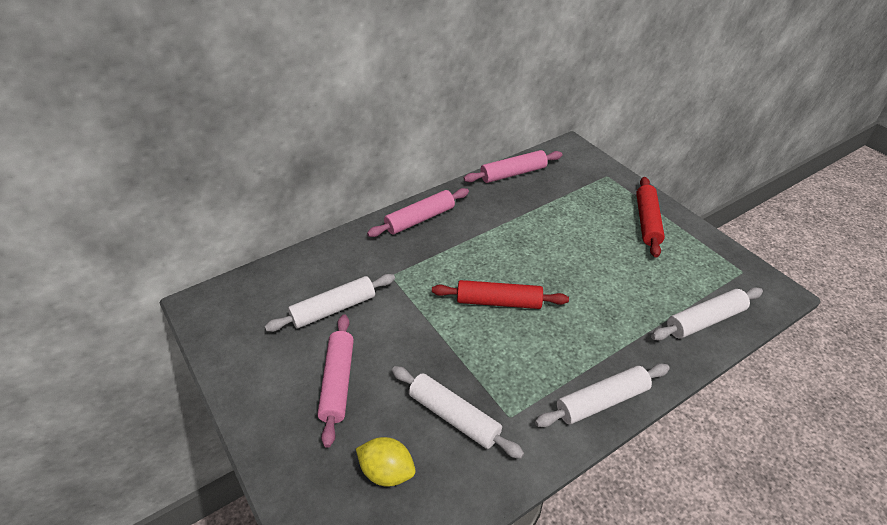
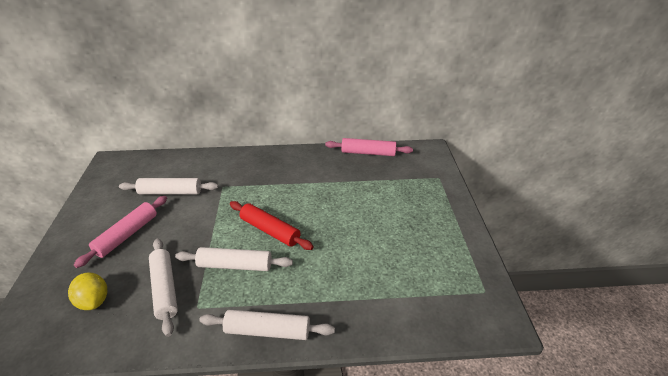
camera: 30 degrees right, 5 degrees down
(420, 219) = (276, 159): pink rolling pin -> none
(647, 222) = (438, 221): red rolling pin -> none
(705, 320) = (410, 313): white rolling pin -> white rolling pin (235, 265)

